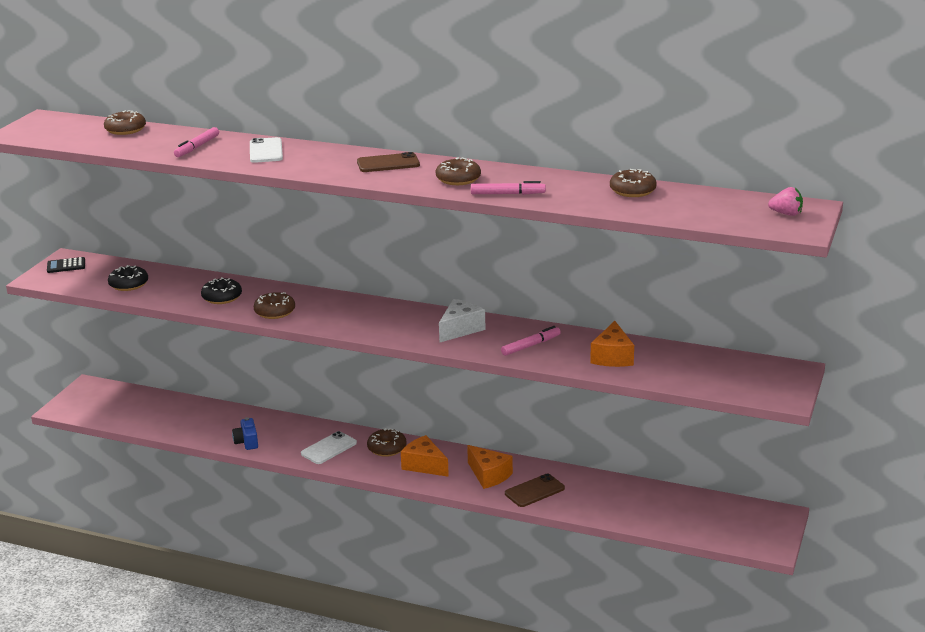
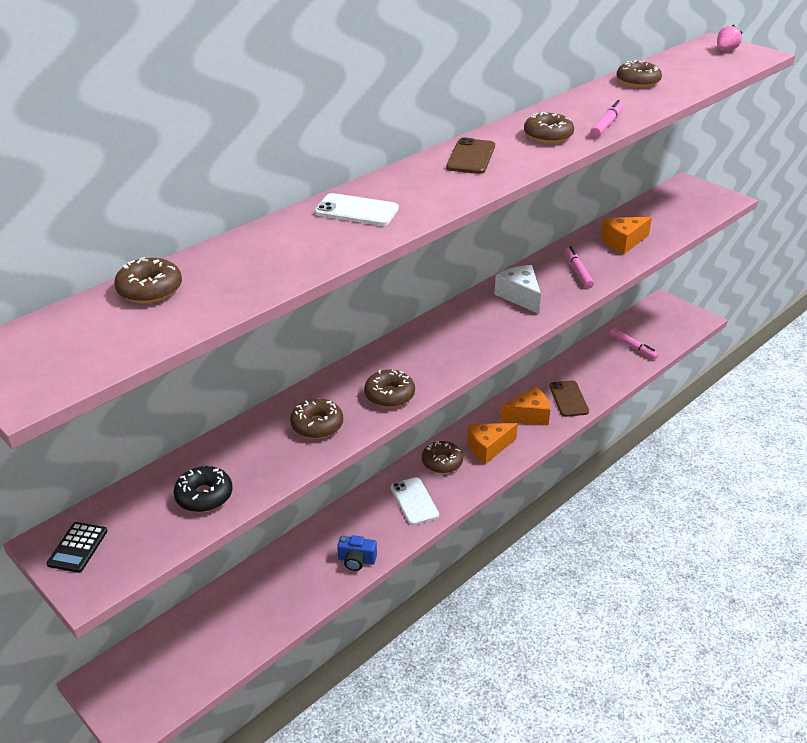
camera: 65 degrees left, 10 degrees up
(197, 147) = (290, 249): pink marker -> pink marker (633, 347)
(222, 297) = (317, 425): black donut -> brown donut
(612, 357) = (623, 242): orange cheese -> orange cheese turned 120 degrees clockwise

